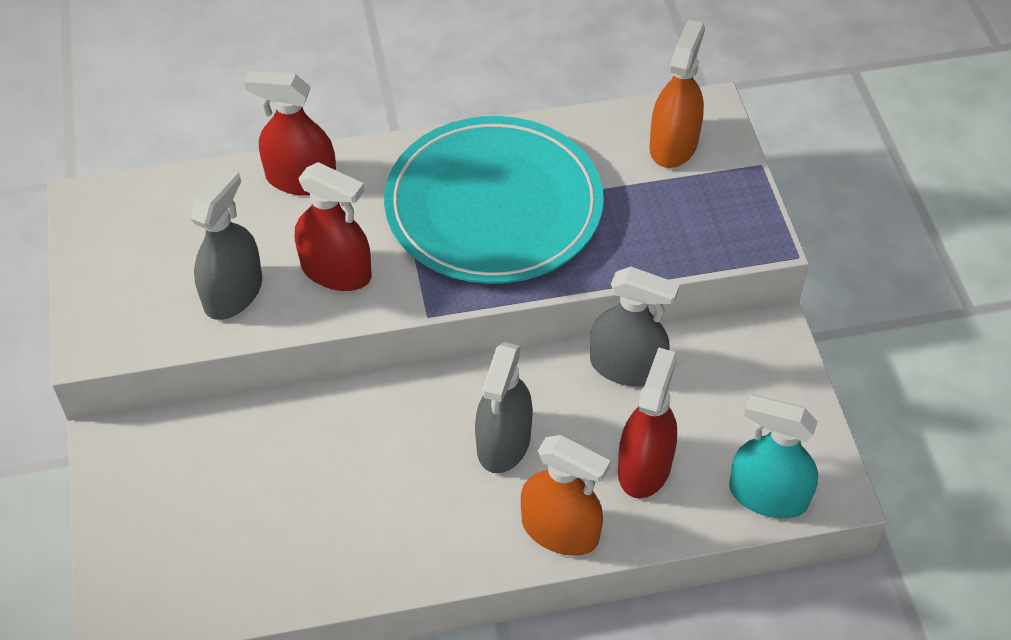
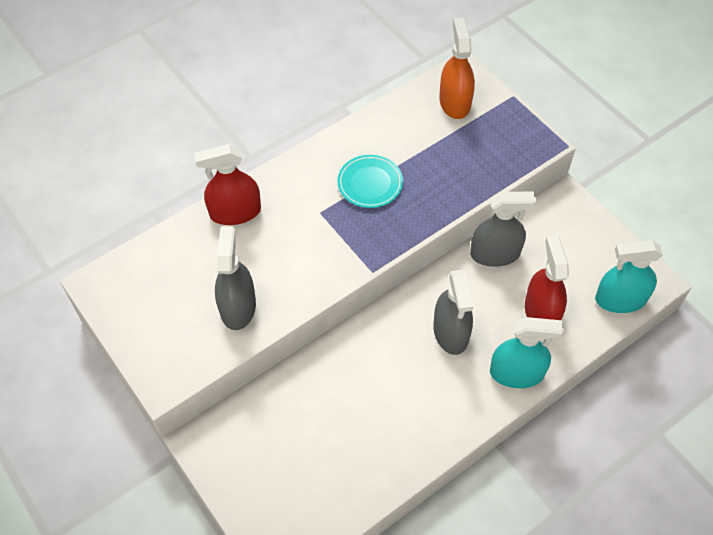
camera: 25 degrees left, 5 degrees up
(336, 271) = (296, 265): red spray bottle -> none
(493, 206) = (370, 183): turquoise plate -> turquoise plate, size x0.44
(560, 530) = (516, 373): orange spray bottle -> turquoise spray bottle

